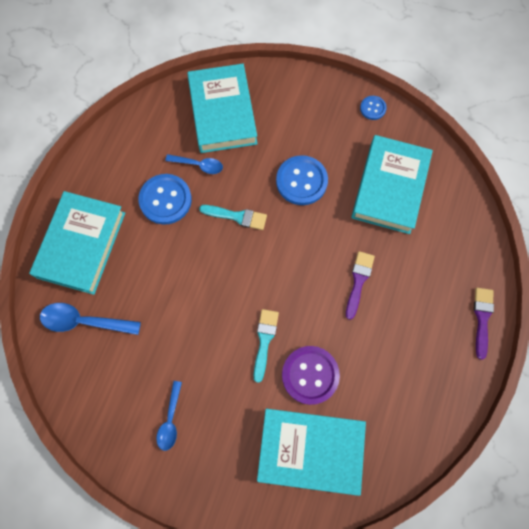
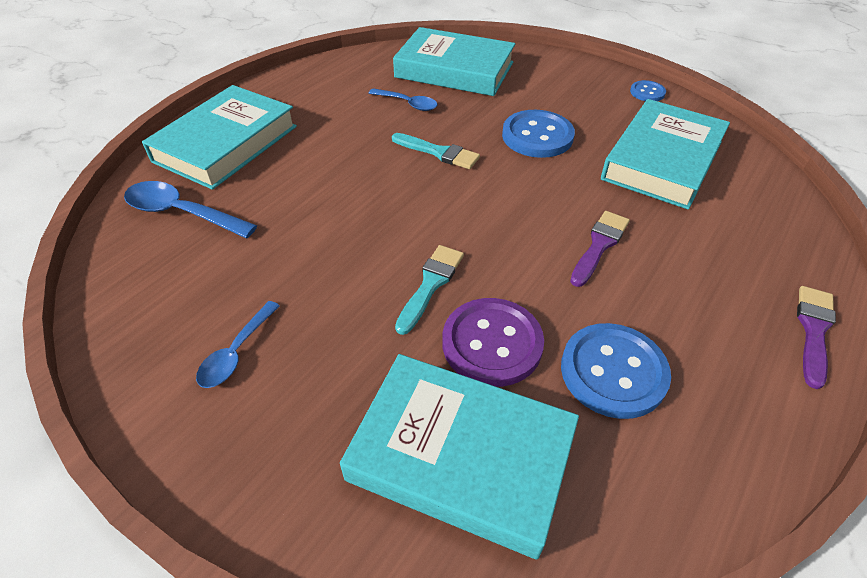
camera: 15 degrees right, 25 degrees down
(165, 200) = (352, 124): blue button -> blue button (613, 372)
(222, 112) = (454, 70): turquoise book -> turquoise book turned 75 degrees counterclockwise

